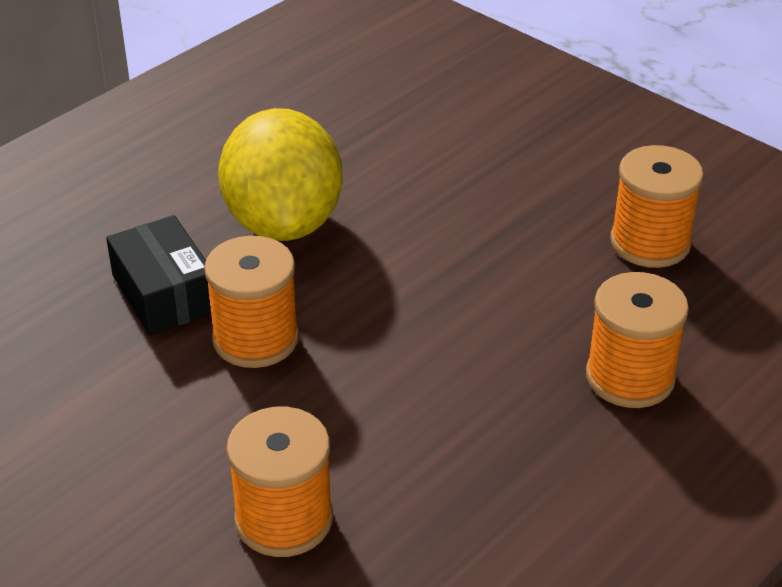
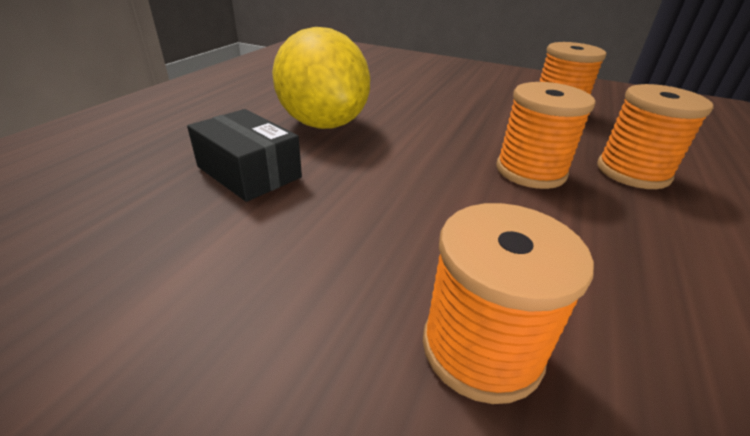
camera: 20 degrees left, 5 degrees down
(255, 339) = (344, 190): orange spool -> orange spool (530, 171)

